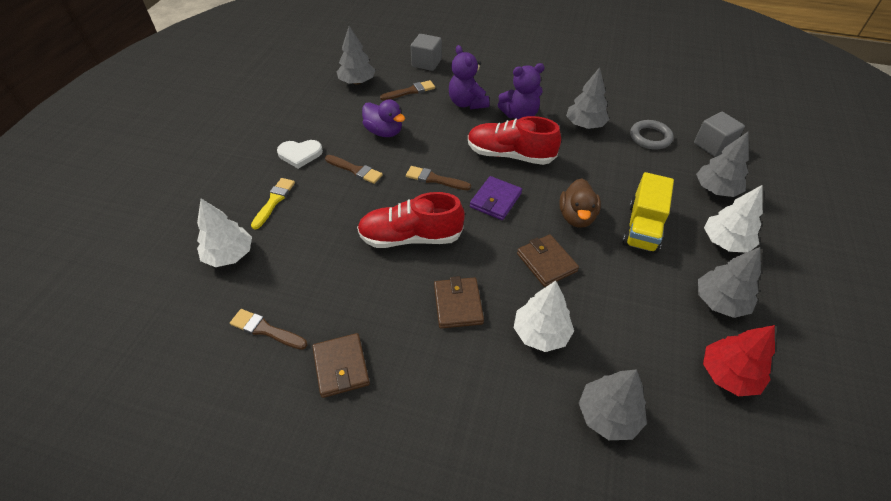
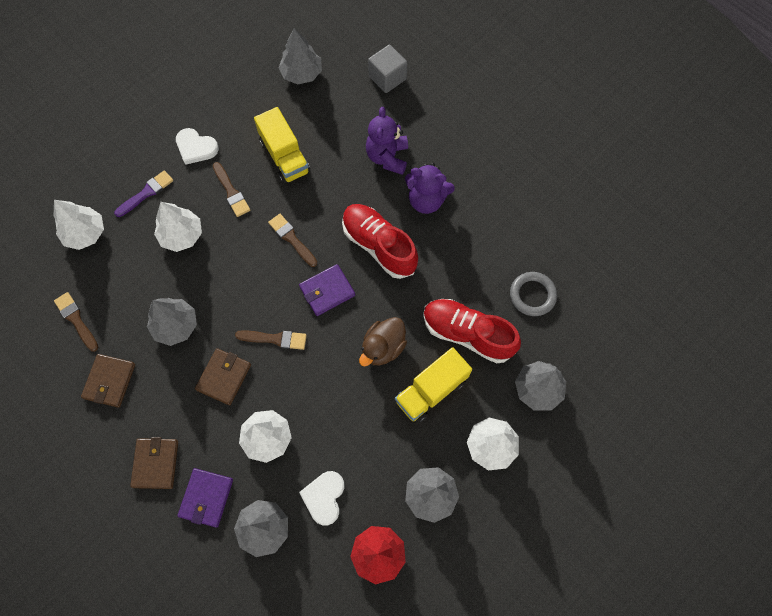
camera: 30 degrees right, 20 degrees up
(274, 201) = (146, 193): yellow brush -> purple brush
(331, 216) = (182, 235): none -> white tree
(384, 132) = (285, 156): purple duck -> yellow truck
(410, 91) = (343, 112): brown brush -> brown brush (274, 339)
(410, 237) = (230, 292): red shoe -> red shoe (467, 334)
(527, 420) = (206, 498): none -> purple wallet
(546, 262) = (321, 378): brown wallet -> brown wallet (155, 463)
(585, 125) = (481, 245): grey tree -> grey tree (175, 325)
(636, 354) = (324, 497): none -> white heart
(713, 145) = (586, 338): grey cube -> none

